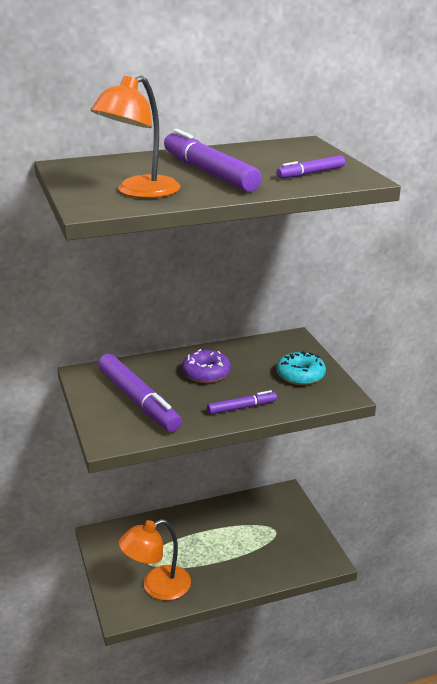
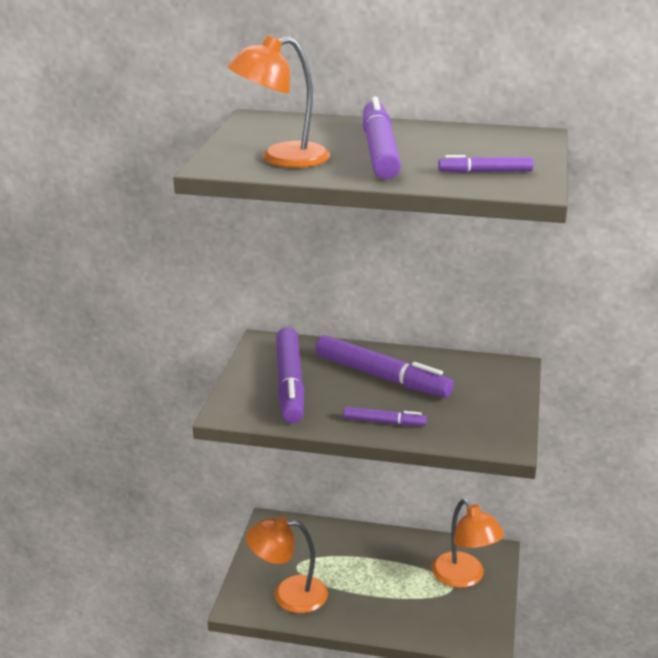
camera: 30 degrees right, 0 degrees up
(206, 373) = (382, 377): purple donut -> purple marker
(278, 520) = (464, 577): none -> orange lamp
(300, 375) = (480, 408): turquoise donut -> none

